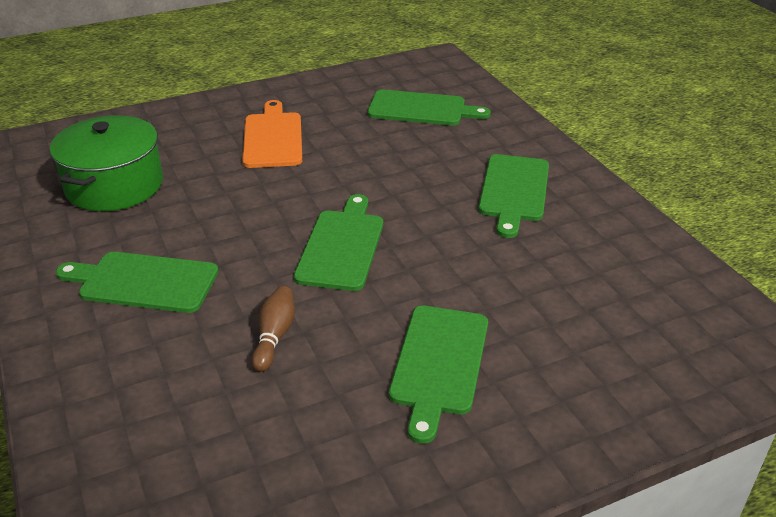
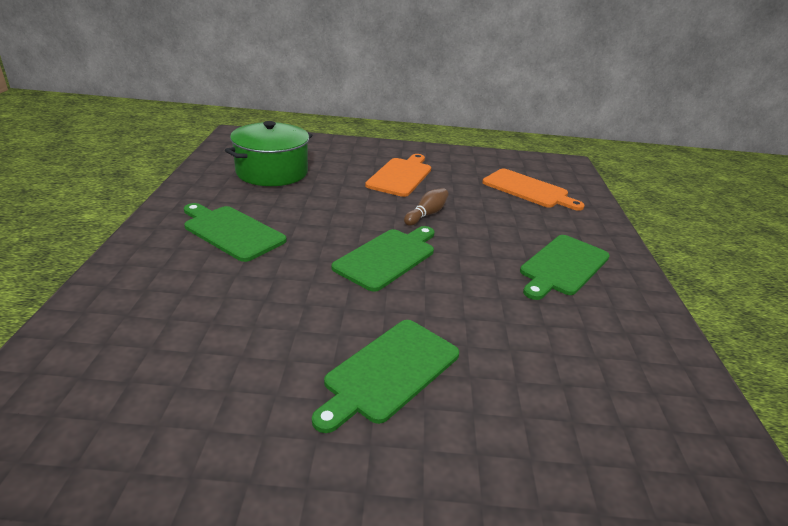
camera: 25 degrees right, 5 degrees down
(274, 336) = (282, 298): brown bowling pin -> brown bowling pin (426, 214)
(421, 109) = (528, 190): green cutting board -> orange cutting board

